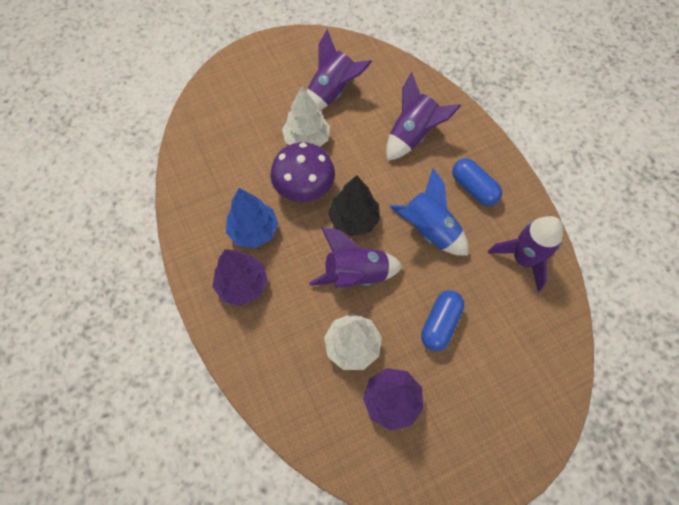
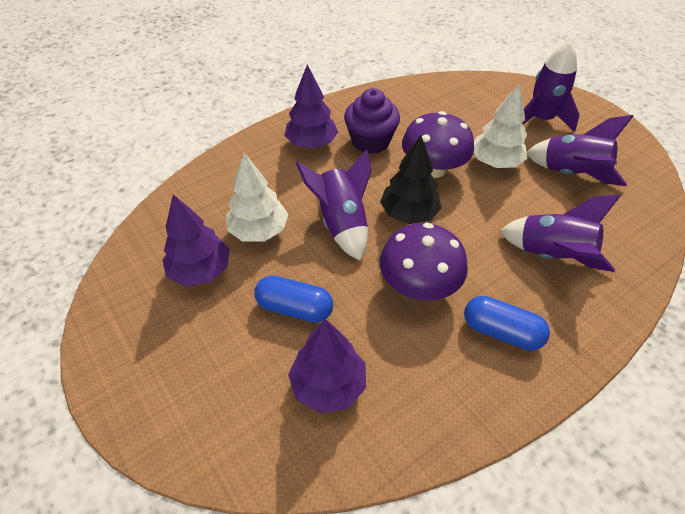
camera: 80 degrees right, 15 degrees down
(254, 230) = (370, 141): blue tree -> purple cupcake
(429, 230) = (418, 286): blue rocket -> purple mushroom
(473, 188) = (501, 332): blue capsule -> blue capsule turned 75 degrees clockwise
(507, 308) = (328, 385): none -> purple tree
(523, 259) = (408, 403): purple rocket -> purple rocket (541, 119)

